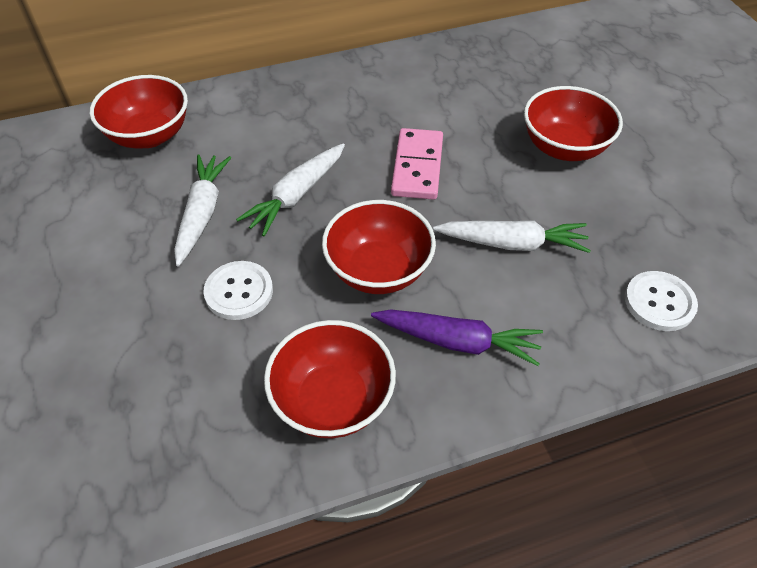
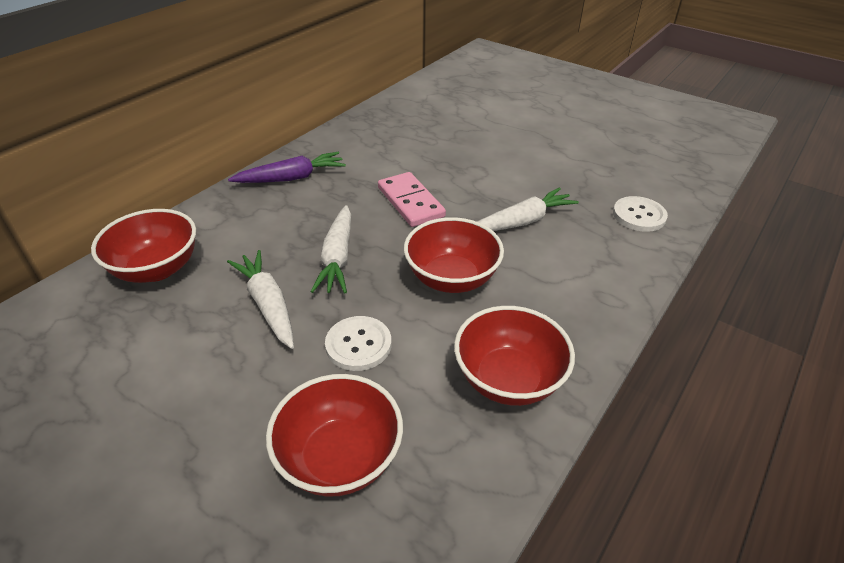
camera: 35 degrees left, 10 degrees down
(457, 342) = (551, 296): purple carrot -> purple carrot (291, 178)
(564, 147) = (495, 154): red bowl -> red bowl (340, 458)

